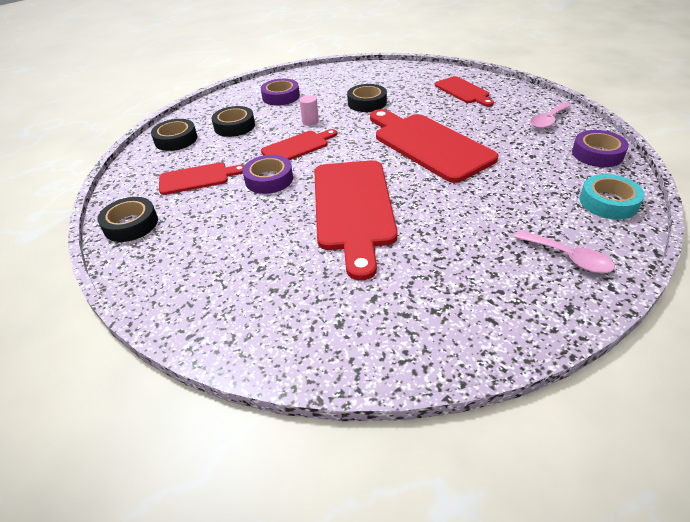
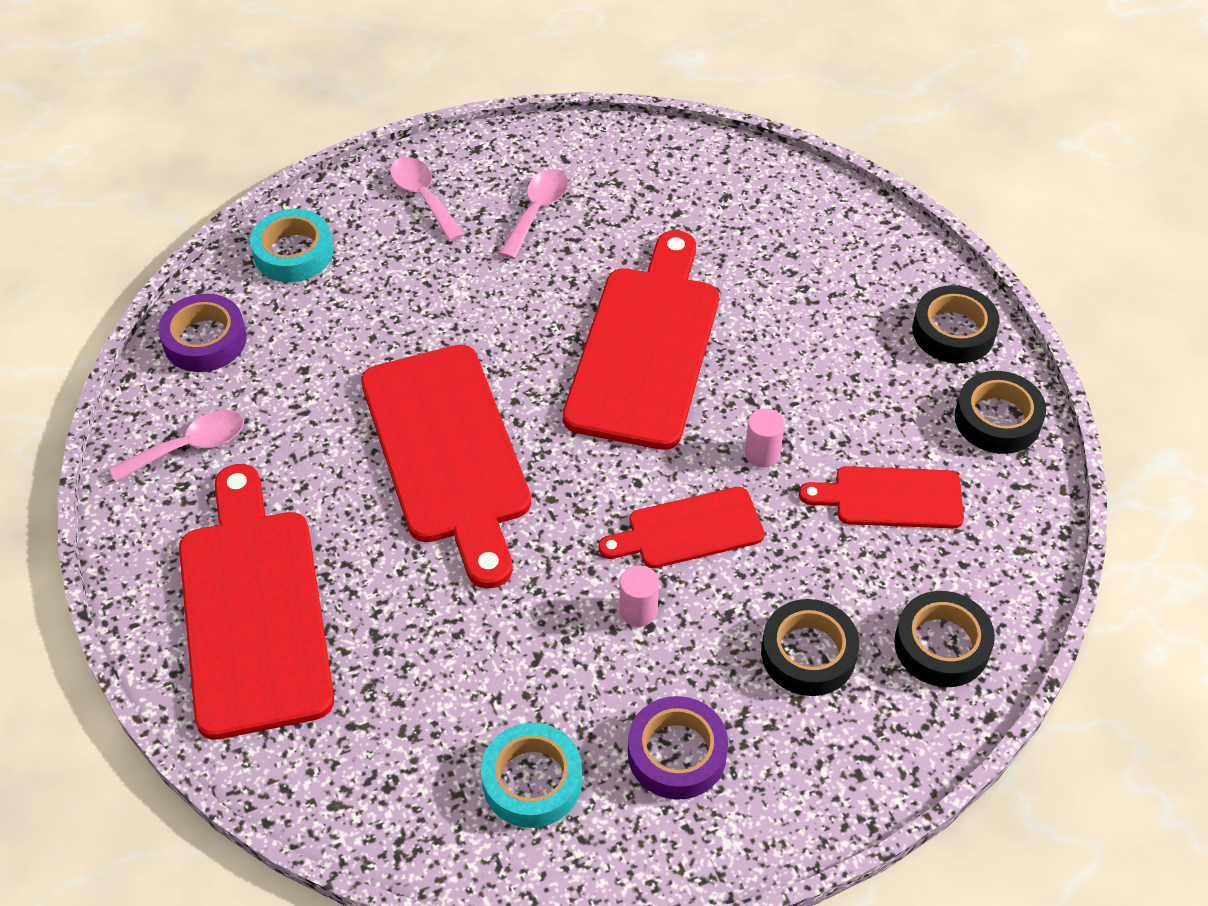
camera: 165 degrees left, 10 degrees up
(269, 179) = (762, 453): purple tape -> pink cylinder
(330, 83) = (532, 781): none -> turquoise tape
(367, 103) = (486, 643): black tape -> black tape (953, 331)
(463, 91) = (253, 610): red cutting board -> red cutting board, size x1.85
(479, 270) = (537, 211): none -> pink spoon

